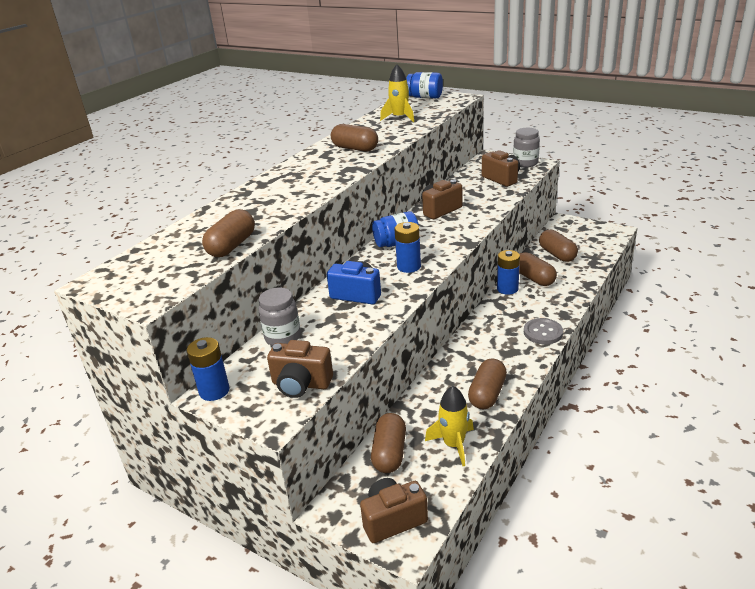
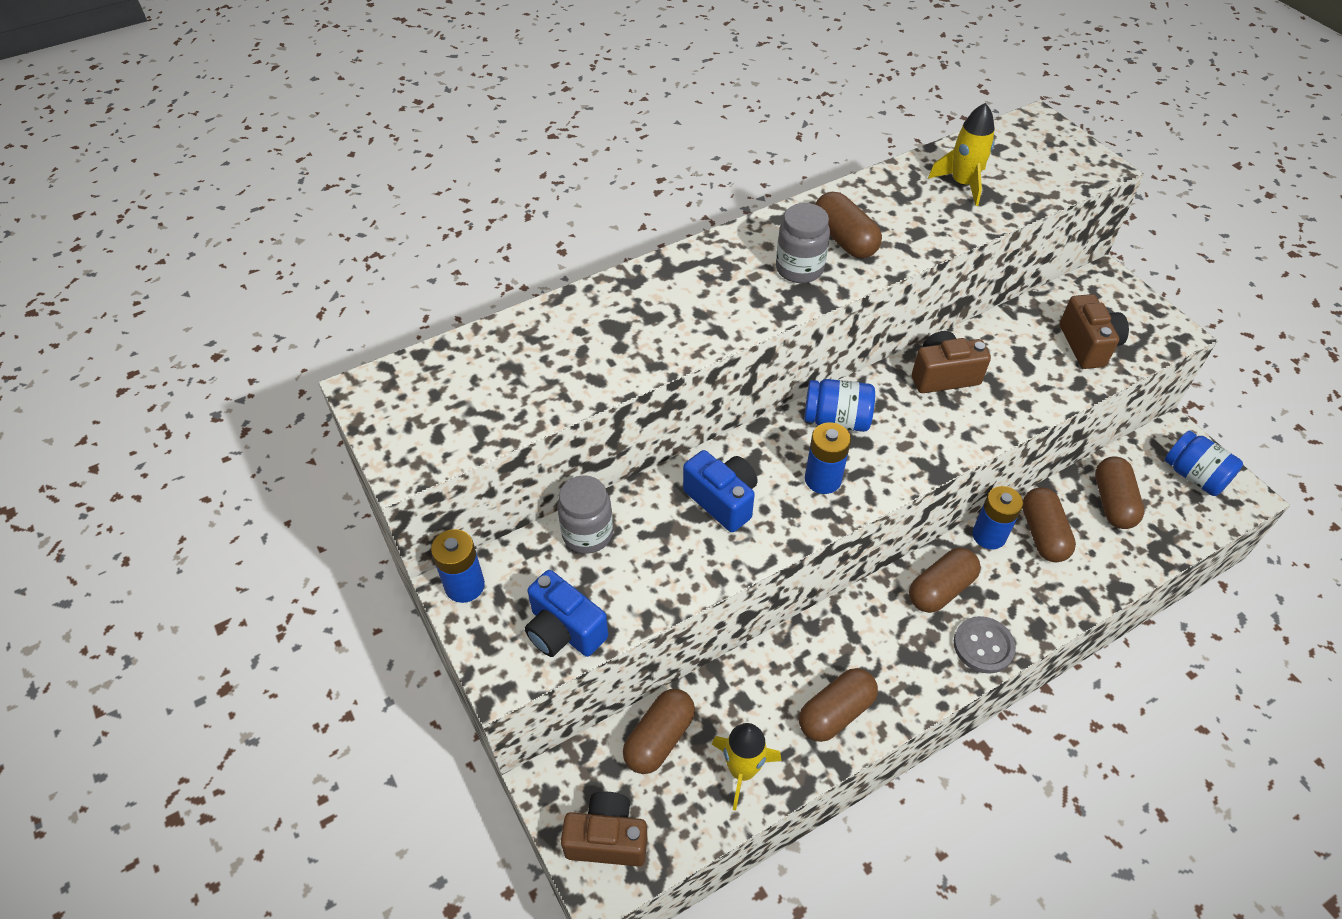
camera: 25 degrees right, 20 degrees up
(232, 246) = (554, 398): brown capsule -> brown capsule (940, 589)
(301, 384) = (564, 631): brown camera -> blue camera
(425, 97) = (1040, 140): blue jar -> blue jar (1194, 476)
(525, 163) = (1153, 323): grey jar -> grey jar (799, 269)

